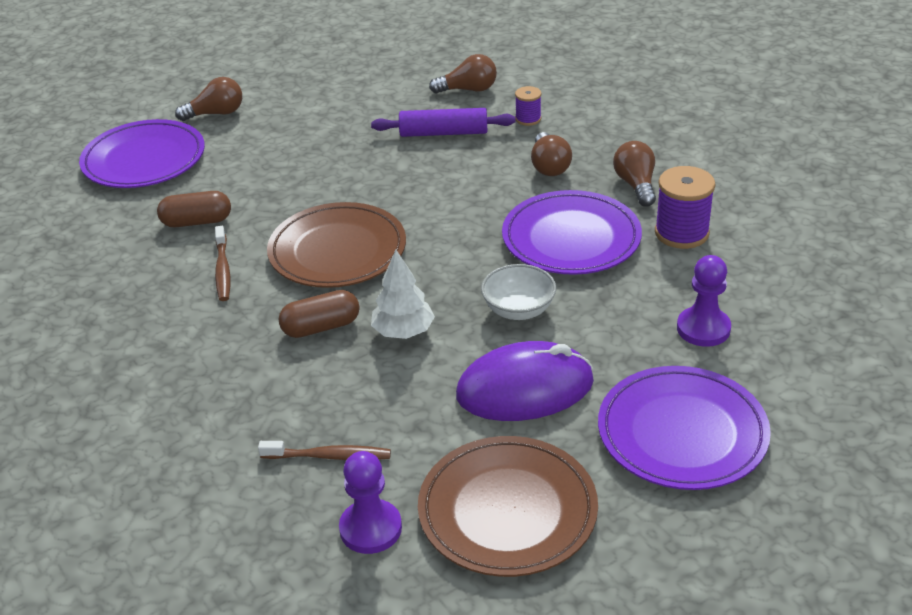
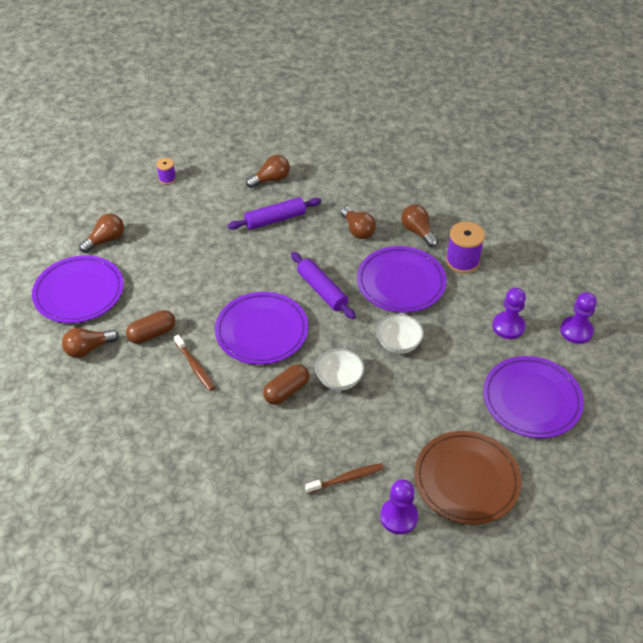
camera: 25 degrees left, 10 degrees up
(109, 220) = (88, 349): none -> brown light bulb
(337, 251) = (262, 331): brown plate -> purple plate
(403, 332) = (339, 379): white tree -> white bowl
(451, 223) = (322, 290): none -> purple rolling pin
(525, 389) = (432, 397): purple mouse -> none
(528, 119) = (323, 195): purple spool -> purple spool (167, 179)
(814, 361) = (576, 331): none -> purple pawn

